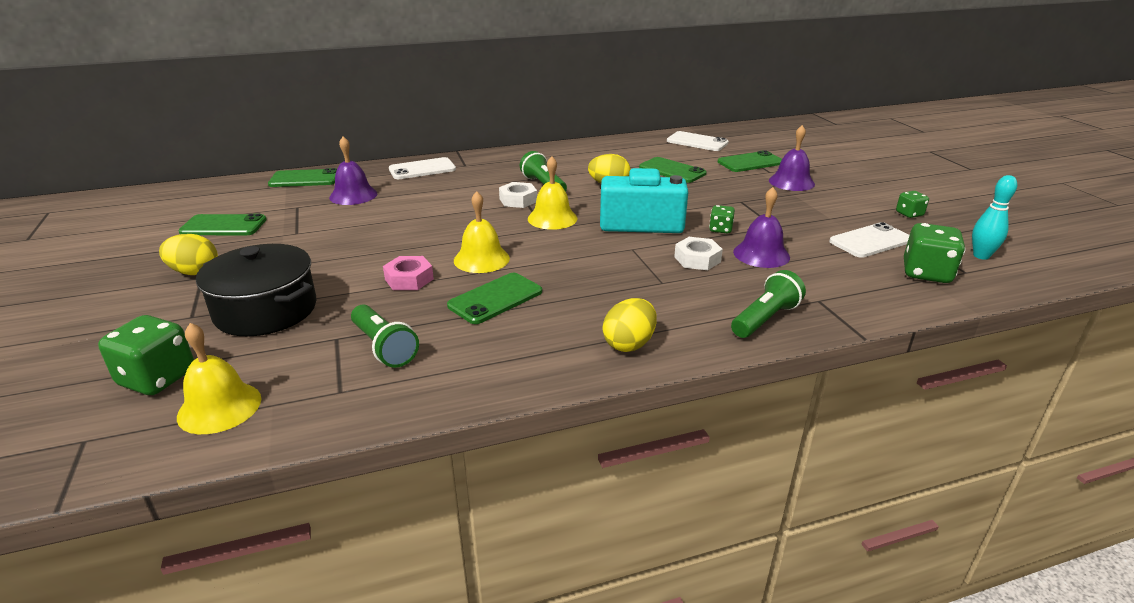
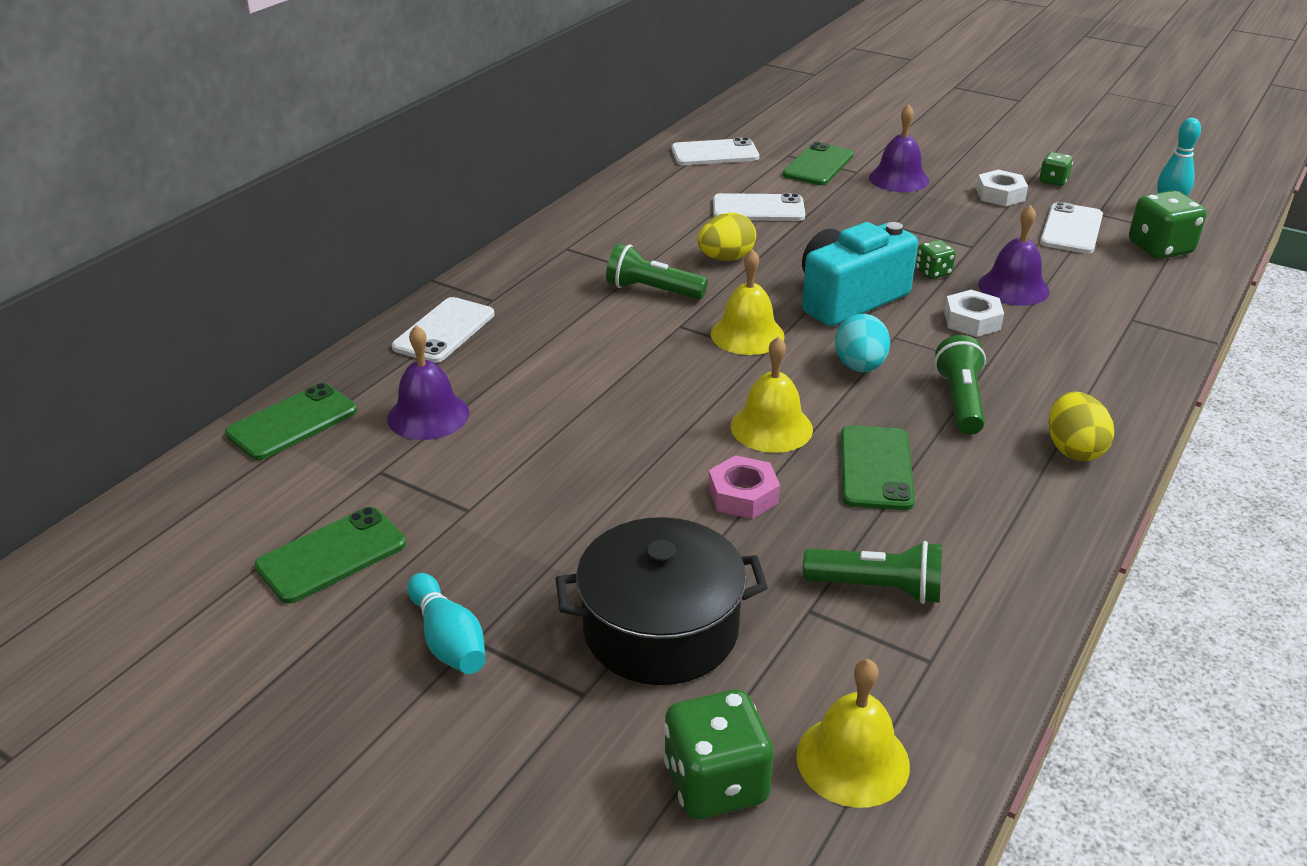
camera: 40 degrees left, 5 degrees up
(194, 272) = (448, 640): yellow egg -> turquoise bowling pin
(518, 200) = (661, 326): white nut -> white nut (1000, 195)
(583, 253) = (859, 367): none -> turquoise egg
(672, 170) = (758, 209): green phone -> white phone
(765, 319) = (1126, 361): green flashlight -> green flashlight (960, 401)

